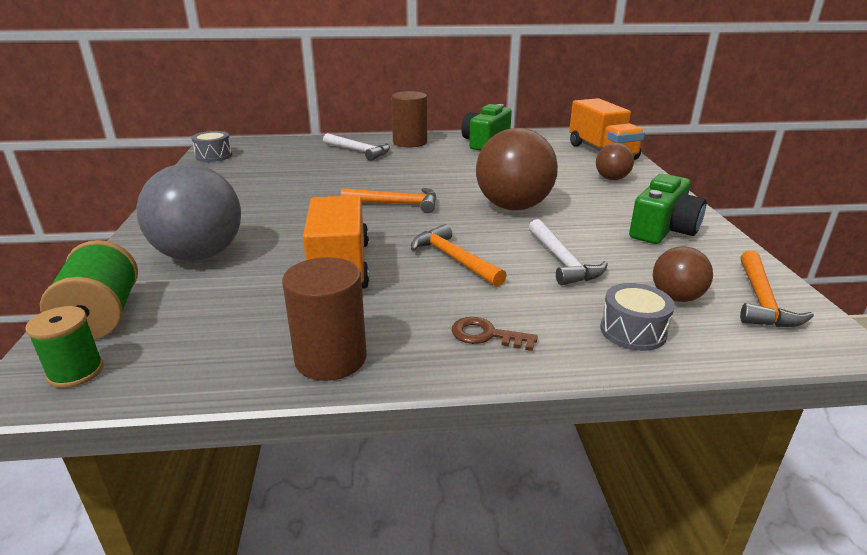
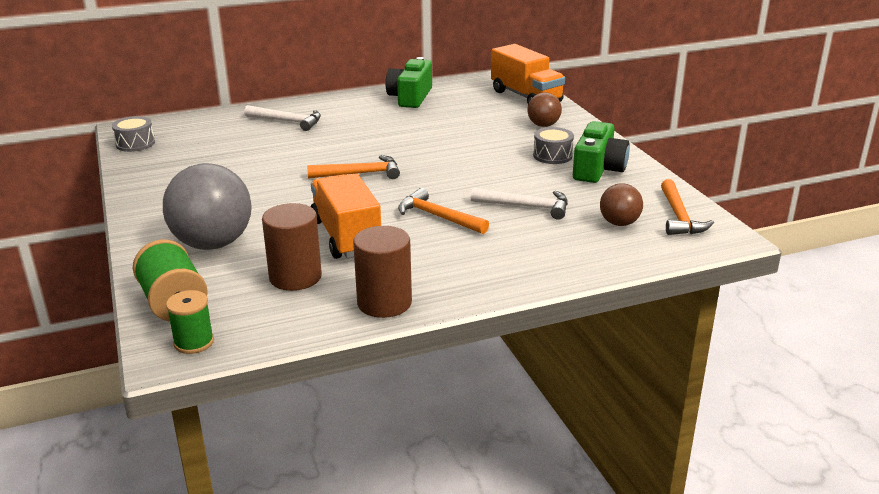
camera: 15 degrees left, 0 degrees up
(410, 142) = (334, 105): brown cylinder -> brown cylinder (295, 277)
(486, 335) = (490, 270): brown key -> none
(513, 207) = (467, 164): brown ball -> none
(562, 261) = (526, 206): white hammer -> white hammer turned 45 degrees counterclockwise
(633, 331) = (594, 251): grey drum -> grey drum (552, 155)

